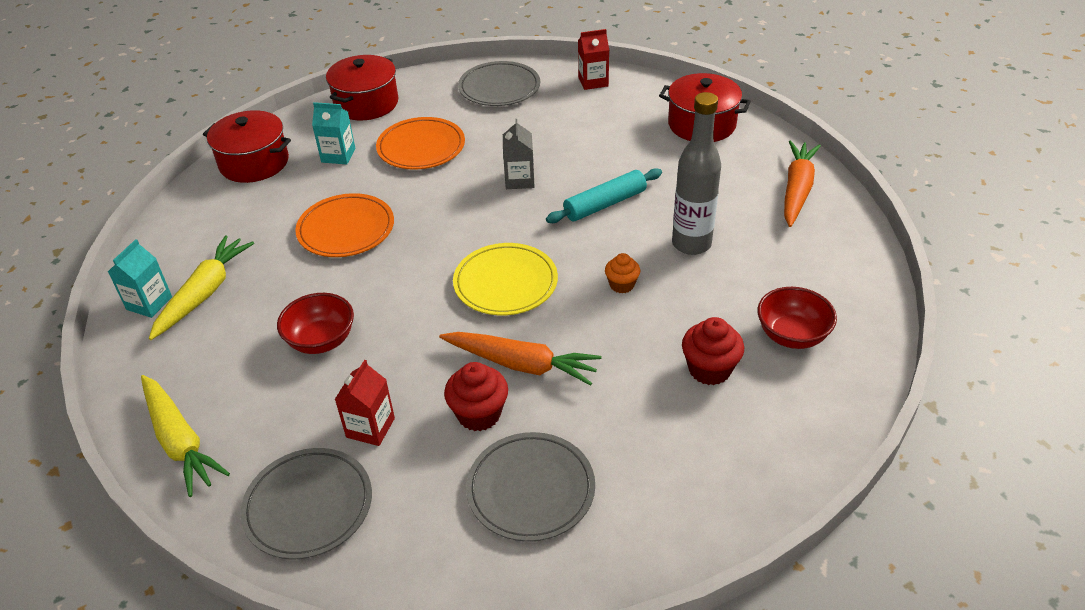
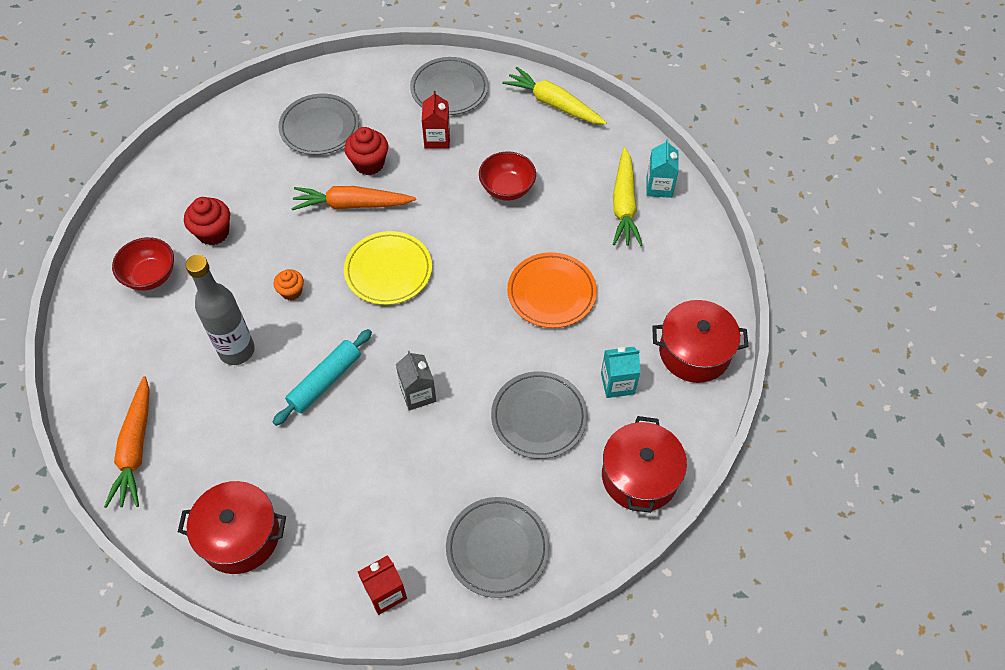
camera: 160 degrees right, 15 degrees up
(421, 147) = (539, 417): orange plate -> grey plate

